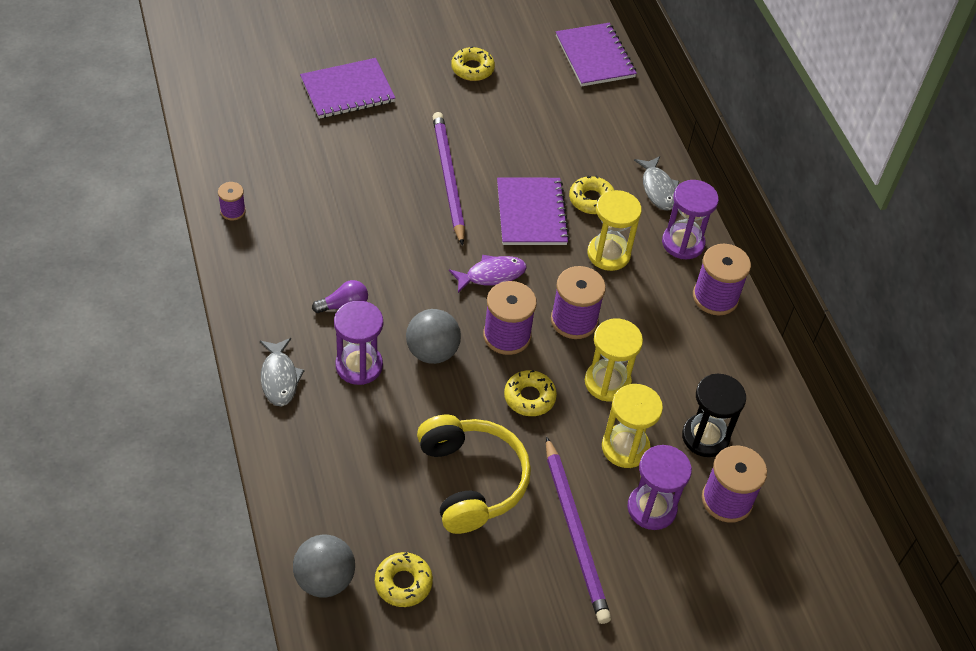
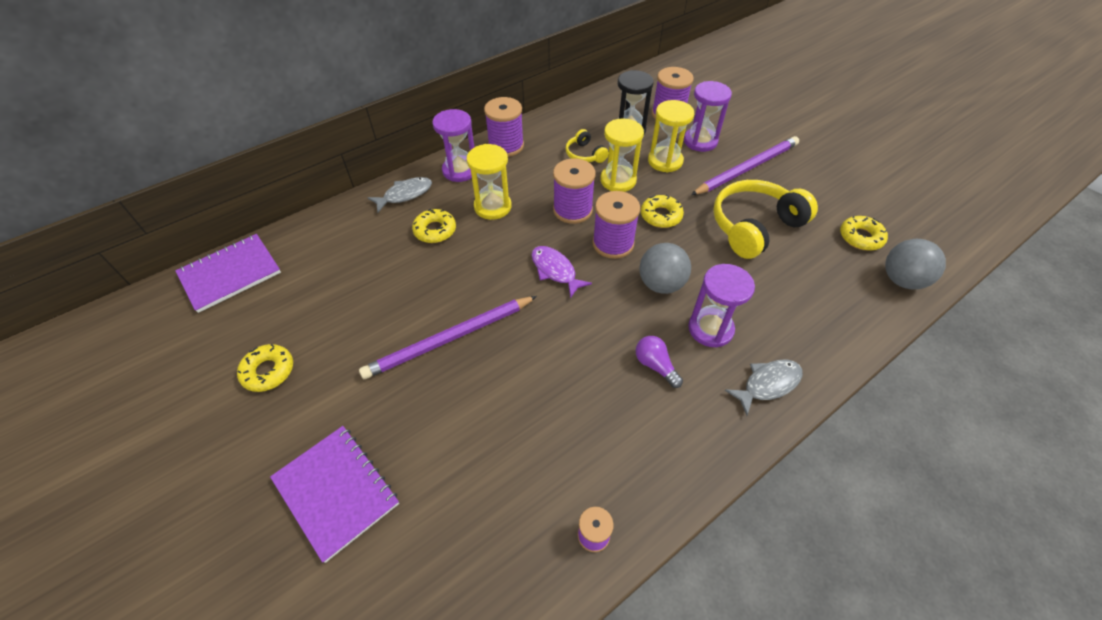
camera: 105 degrees left, 0 degrees up
(531, 213) = (469, 264): purple notebook -> none
(669, 368) = (585, 154): none -> yellow headphones

